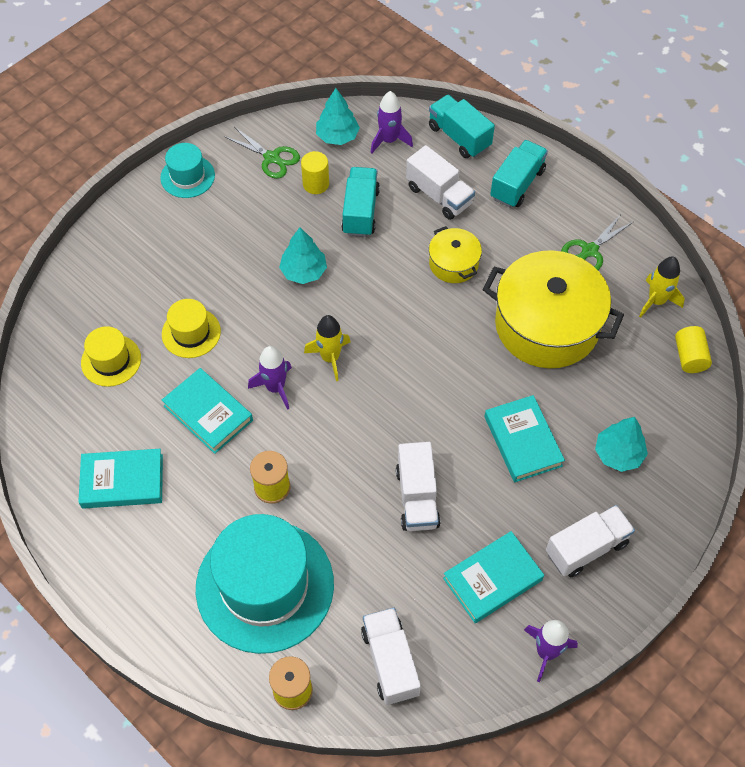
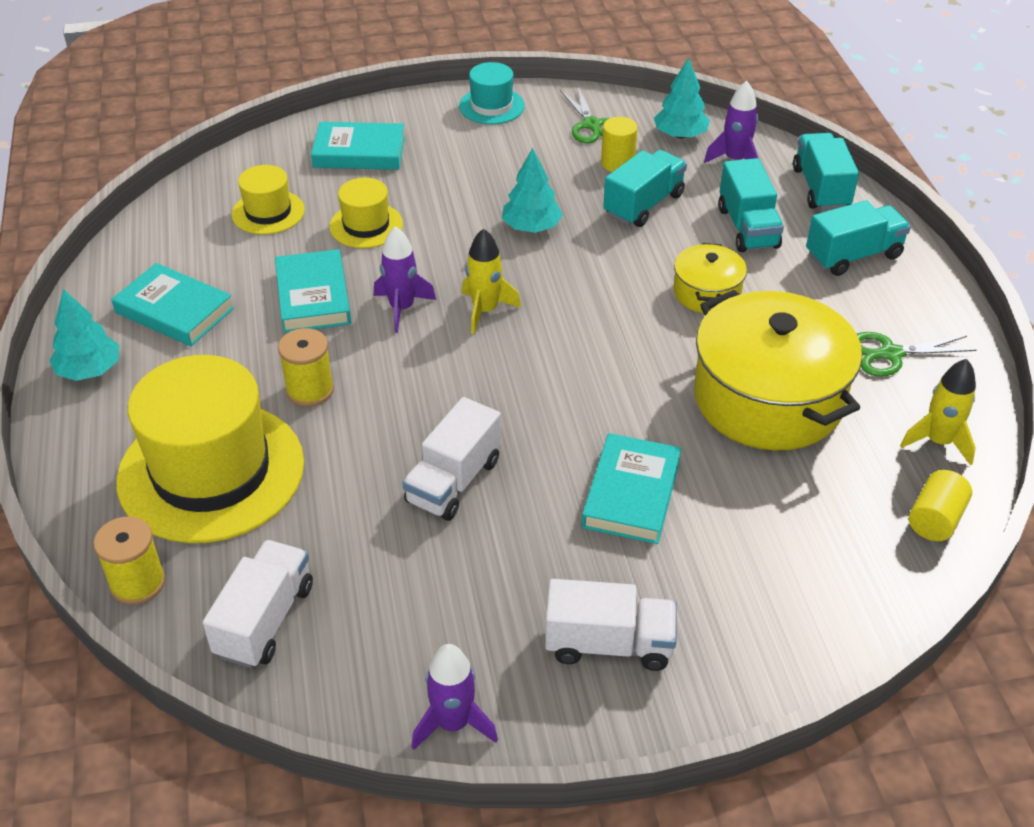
camera: 35 degrees right, 15 degrees down
(265, 586) = (211, 471): turquoise hat -> yellow hat
(439, 195) = (747, 228): white truck -> turquoise truck
(492, 579) = (462, 609): turquoise book -> turquoise book (359, 152)
(618, 454) = (743, 570): turquoise tree -> turquoise tree (89, 370)

